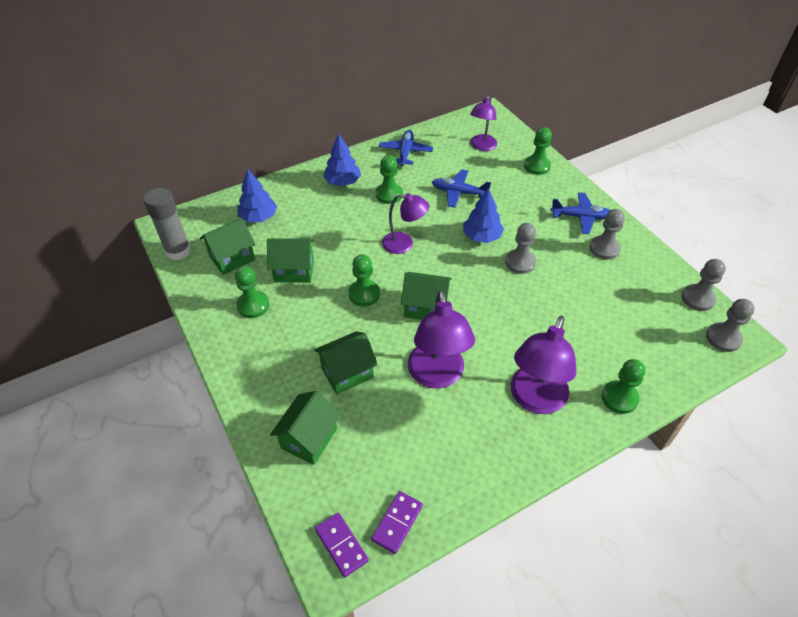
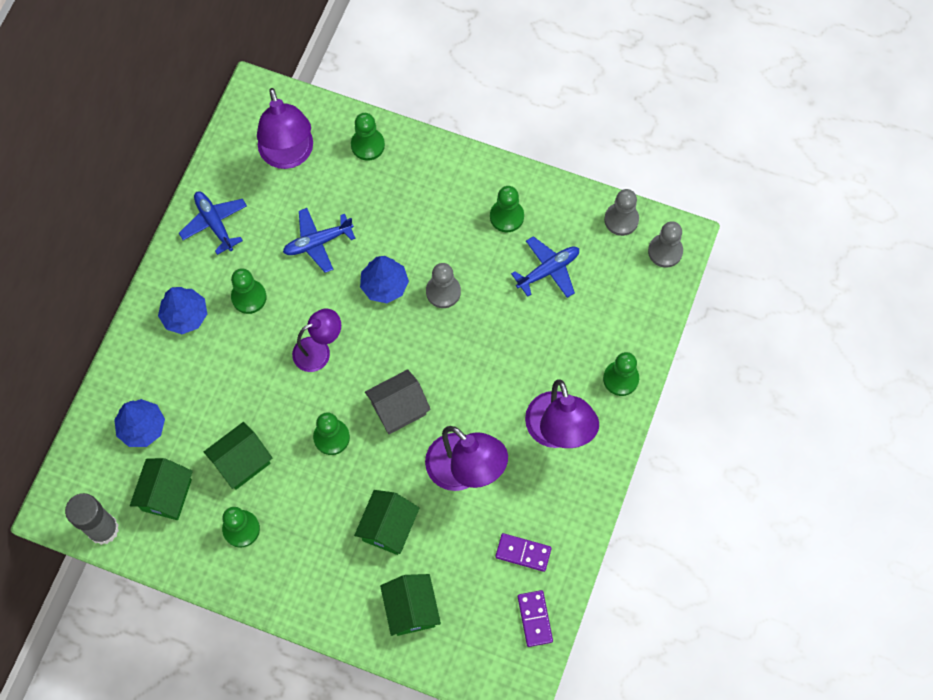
camera: 40 degrees left, 20 degrees up
(341, 545) = (509, 667): purple domino -> purple domino (523, 553)
(425, 307) = (398, 409): green house -> grey house
(481, 146) = (289, 155): purple lamp -> purple lamp, size x1.55
(580, 217) = (459, 189): blue plane -> blue plane (548, 270)
(604, 248) = (506, 216): grey pawn -> green pawn

